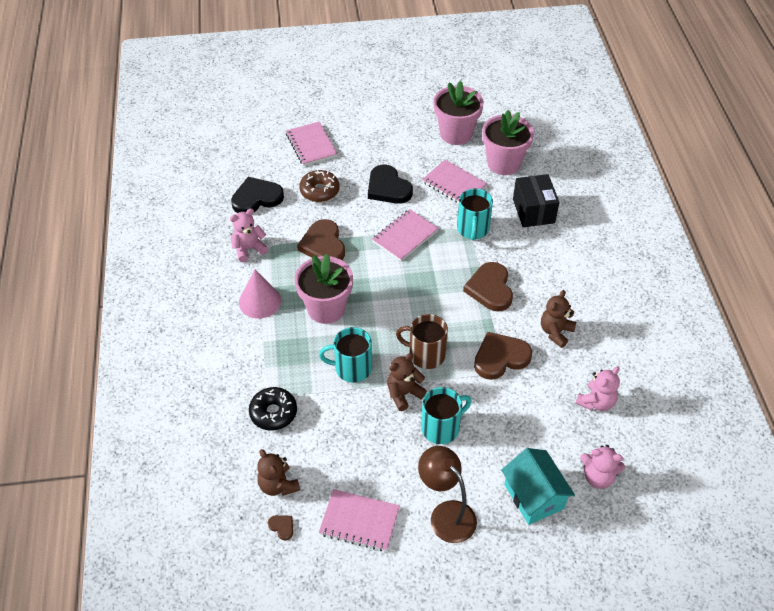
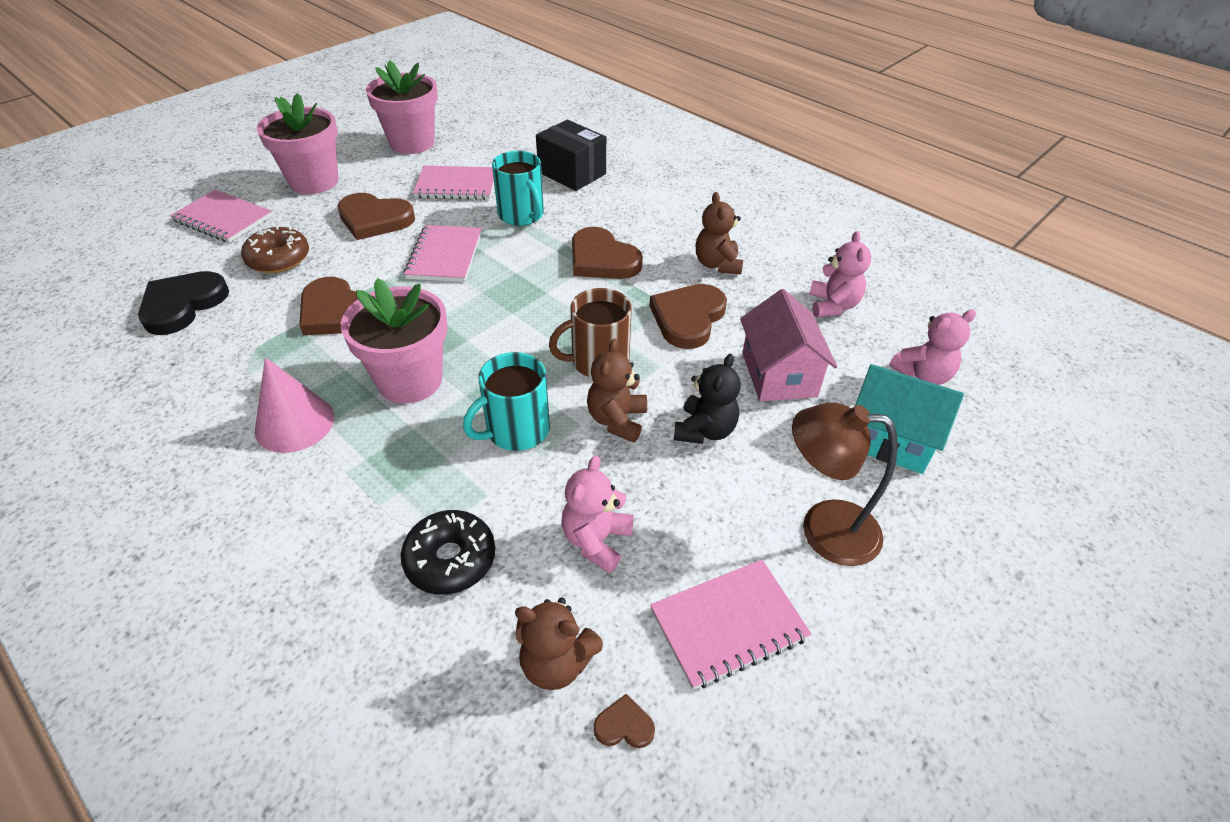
camera: 40 degrees left, 5 degrees down
(249, 249) = (220, 368): pink teddy bear -> pink teddy bear (596, 540)
(388, 188) = (374, 219): black heart -> brown heart
(441, 427) = (704, 430): turquoise mug -> black teddy bear
(503, 163) = (494, 147): pink flower pot -> pink flower pot (314, 181)
(514, 423) = (778, 374): none -> pink house

